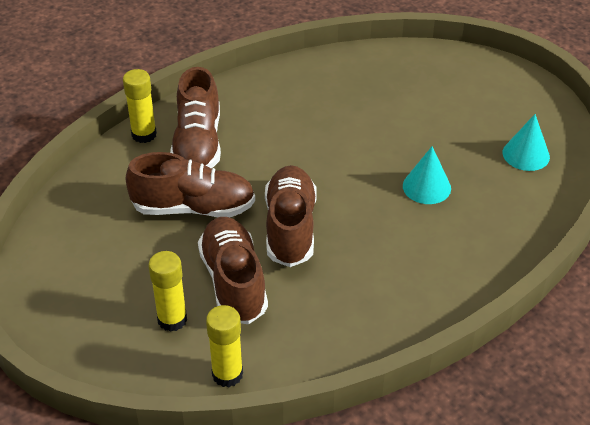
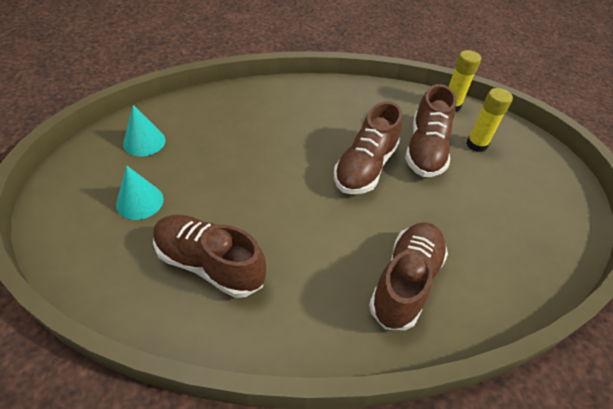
camera: 155 degrees left, 5 degrees up
(144, 134) = (459, 323): yellow glue stick -> none
(193, 208) = (434, 216): brown shoe -> brown shoe (209, 264)
(426, 187) = (242, 152): turquoise cone -> turquoise cone (140, 201)

